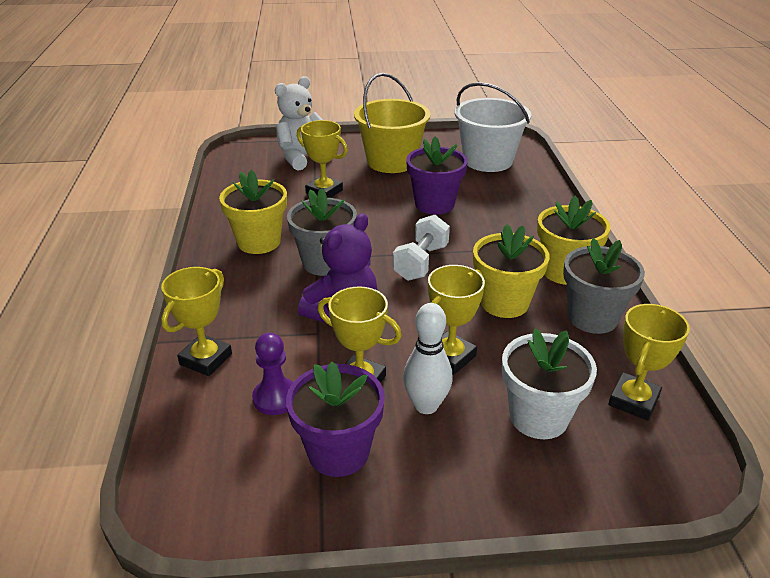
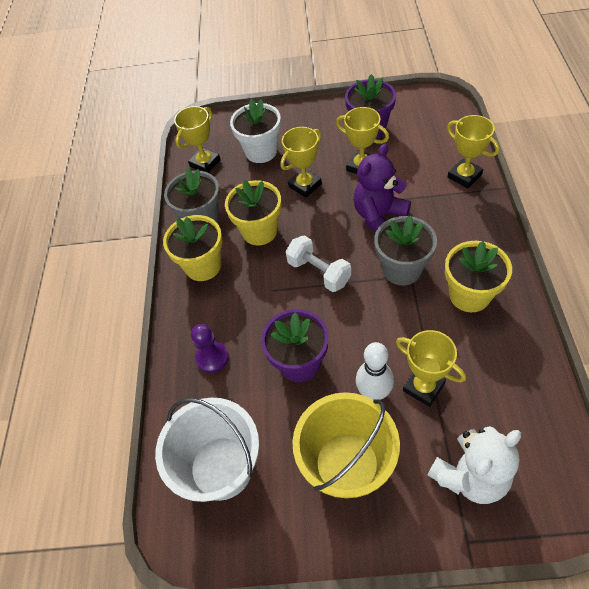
camera: 170 degrees left, 20 degrees up
(206, 359) = (464, 176): yellow trophy -> yellow trophy turned 75 degrees counterclockwise
(276, 398) = (410, 154): purple pawn -> purple pawn (212, 358)
(421, 262) = (319, 272): white dumbbell -> white dumbbell turned 75 degrees counterclockwise
(426, 405) = (322, 154): white bowling pin -> white bowling pin (374, 392)

